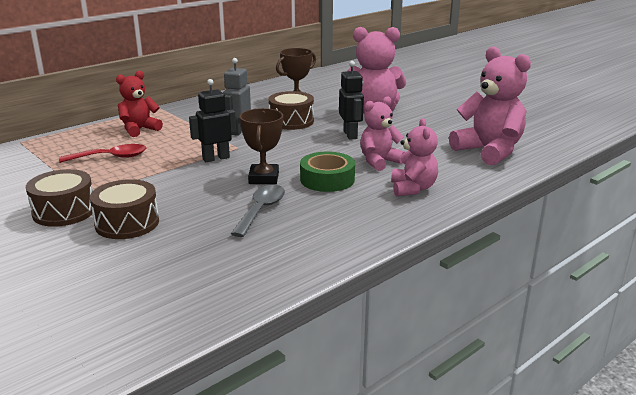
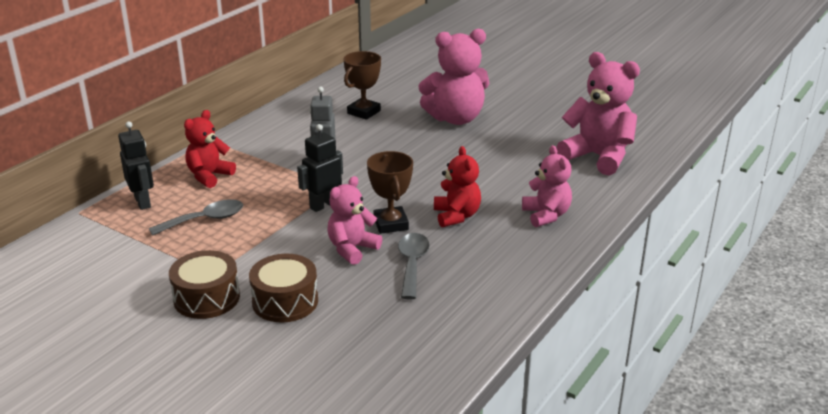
camera: 15 degrees left, 5 degrees up
(111, 157) = (205, 220): red spoon -> grey spoon
(291, 121) = (374, 142): brown drum -> none
(327, 179) = (456, 216): green tape -> red teddy bear
(350, 135) = (449, 153): black robot -> black robot (143, 202)
(379, 161) = (497, 185): pink teddy bear -> pink teddy bear (352, 249)

